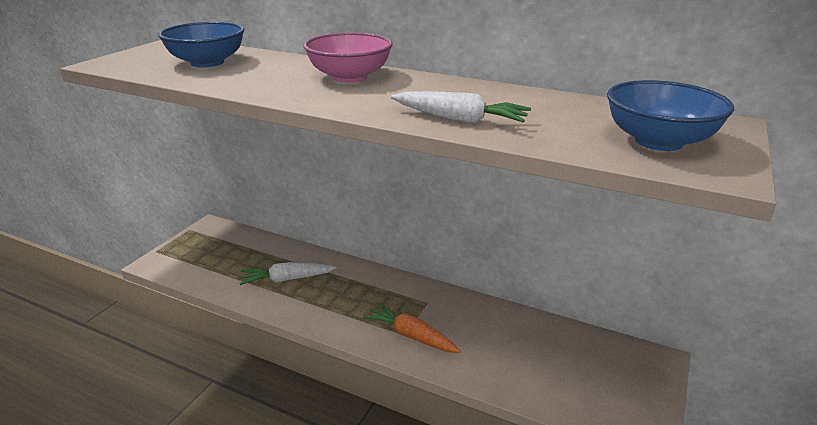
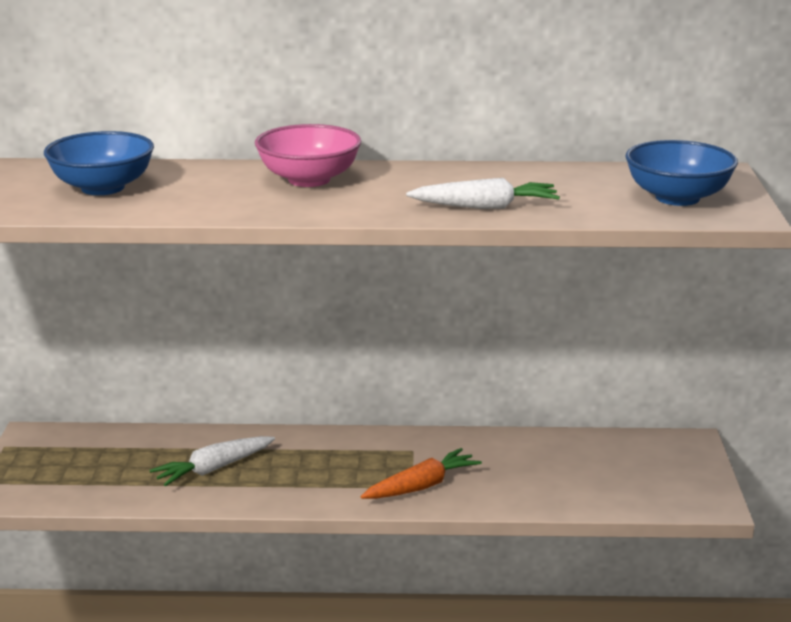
camera: 25 degrees left, 5 degrees down
(411, 336) = (421, 486): orange carrot -> orange carrot turned 135 degrees clockwise

